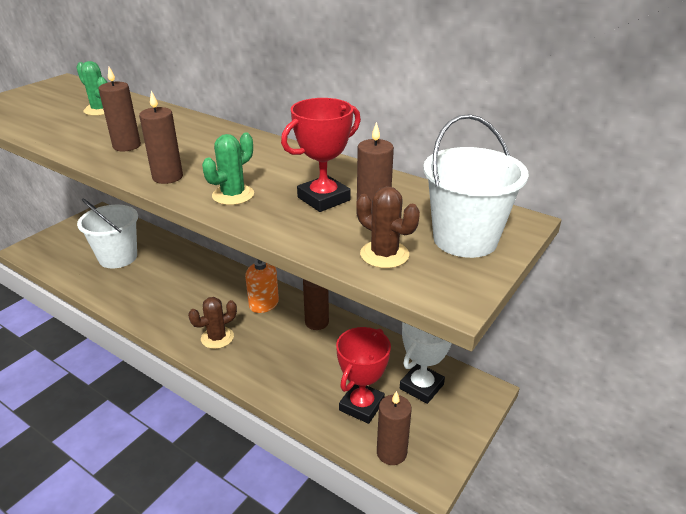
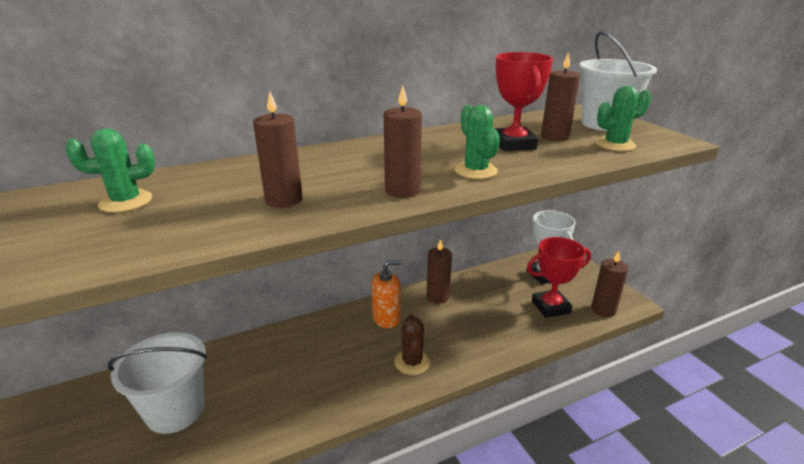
camera: 60 degrees left, 5 degrees down
(361, 405) = (550, 307): red trophy -> red trophy turned 75 degrees counterclockwise
(384, 254) = (615, 145): brown cactus -> green cactus

